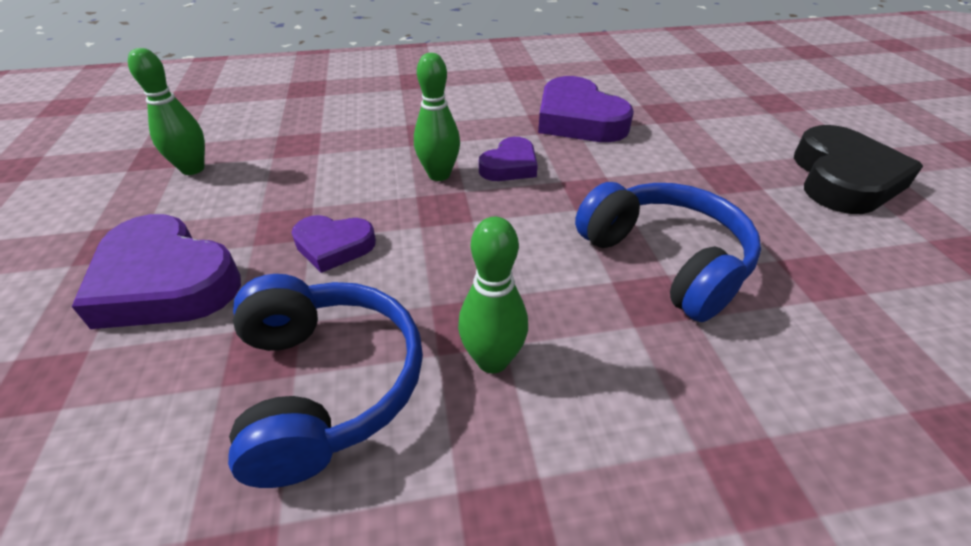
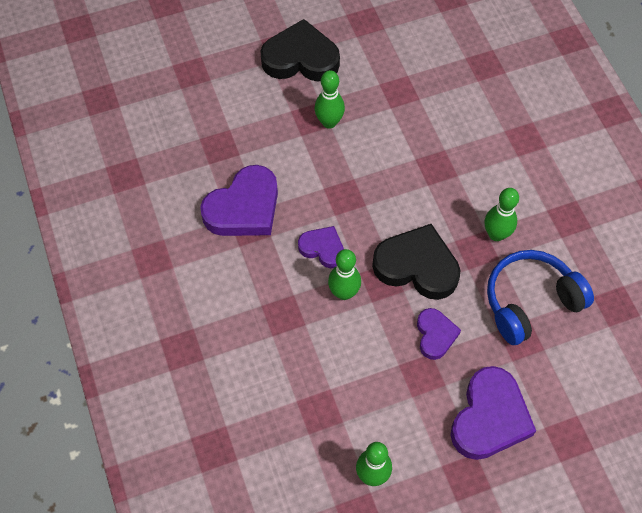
camera: 100 degrees left, 20 degrees up
(456, 244) = (417, 266): none -> black heart
(665, 260) = (405, 159): blue headphones -> none
(726, 192) = (329, 122): none -> green bowling pin

